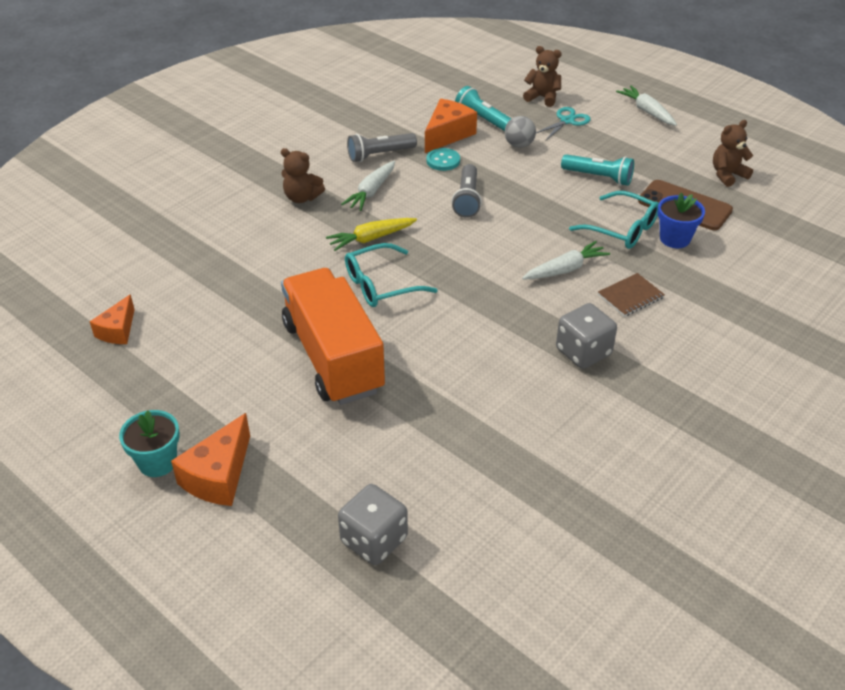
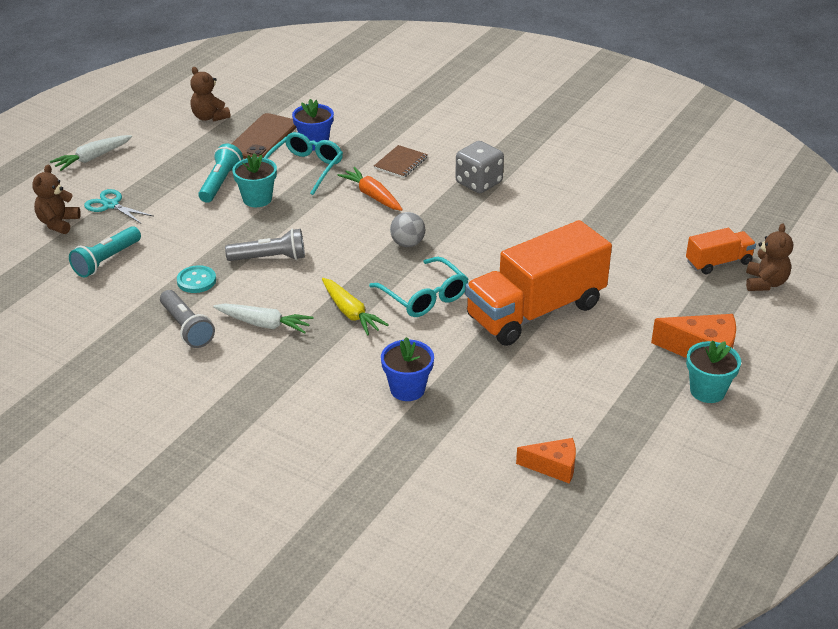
camera: 100 degrees left, 5 degrees down
(254, 260) = (407, 389): none -> blue flower pot
(302, 197) = (283, 375): brown teddy bear -> brown teddy bear (765, 283)
(374, 540) = (718, 262): grey dice -> orange truck
(447, 134) = (140, 283): orange cheese -> none
(519, 145) = (161, 233): grey ball -> grey ball (407, 243)
(565, 269) = (372, 195): white carrot -> orange carrot
(567, 197) = (257, 199): none -> turquoise flower pot
(630, 296) = (401, 163): brown notebook -> brown notebook turned 75 degrees clockwise

